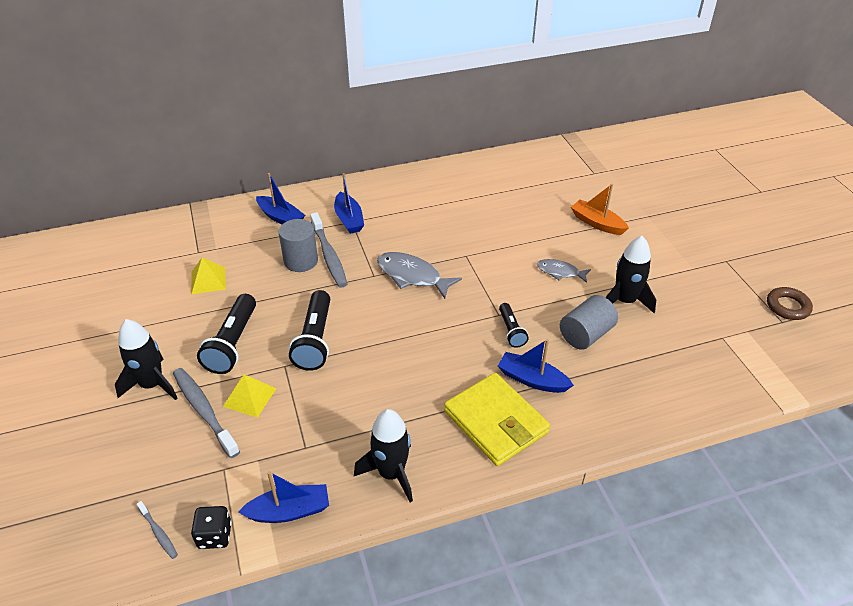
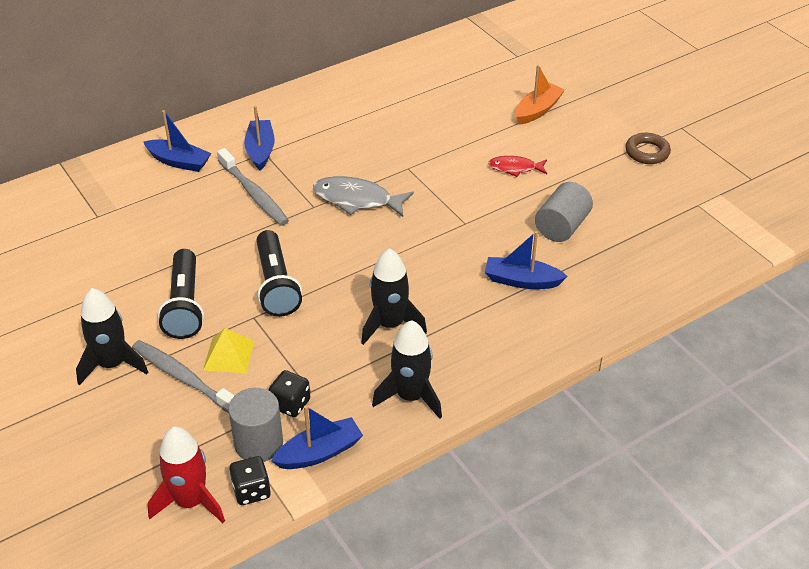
camera: 15 degrees left, 0 degrees up
(158, 533) = (190, 501): grey toothbrush -> red rocket
(208, 280) = (124, 245): yellow pyramid -> none
(283, 456) = (290, 404): none -> black dice
(301, 261) = (224, 205): grey cylinder -> grey cylinder (258, 443)
(349, 219) = (260, 150): blue boat -> blue boat turned 150 degrees counterclockwise
(495, 422) = (498, 328): yellow wallet -> none
(511, 331) = (483, 237): black flashlight -> none
(560, 272) = (515, 168): grey fish -> red fish
(597, 223) = (537, 110): orange boat -> orange boat turned 105 degrees clockwise
(625, 301) = (591, 186): black rocket -> black rocket (390, 325)
(787, 306) = (753, 163): brown ring -> brown ring (647, 152)

